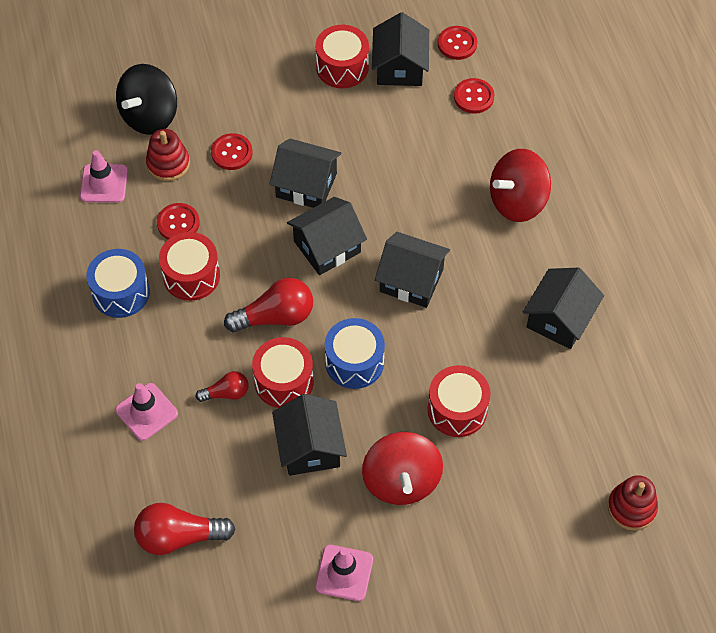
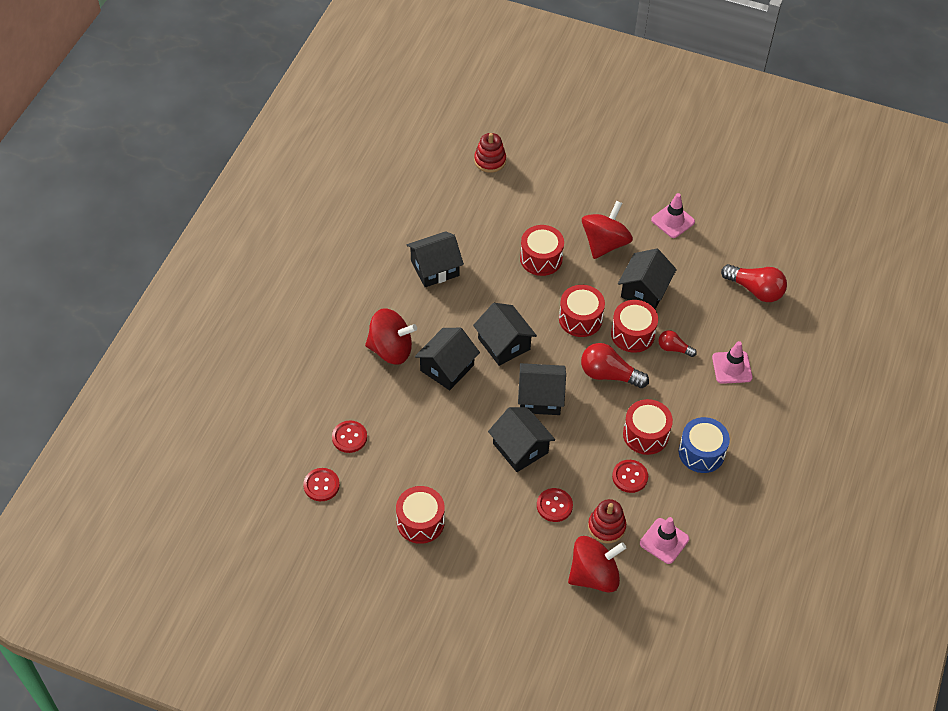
camera: 145 degrees left, 5 degrees down
(150, 116) = (594, 575): black spinning top -> red spinning top
(354, 362) = (580, 319): blue drum -> red drum
(400, 67) = (379, 494): black house -> black house (447, 368)

